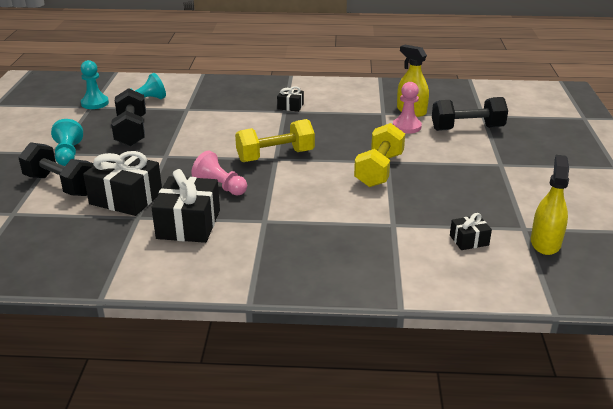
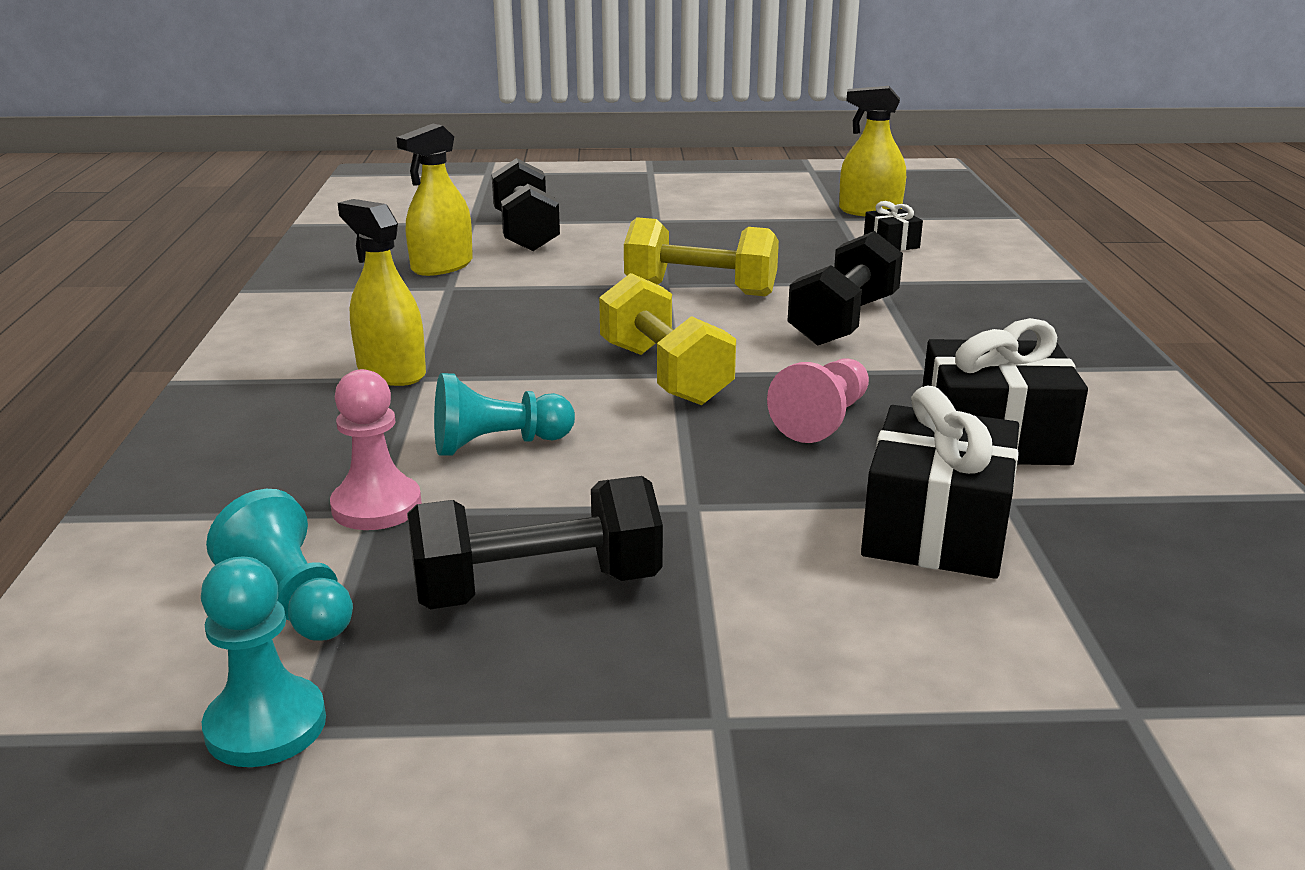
camera: 95 degrees left, 5 degrees down
(61, 185) = (927, 654): black dumbbell -> black dumbbell (844, 321)
(68, 154) = (723, 689): turquoise pawn -> turquoise pawn (497, 444)
(290, 106) = (391, 372): black gift -> yellow spray bottle
(406, 127) = (516, 270): pink pawn -> pink pawn (376, 506)

